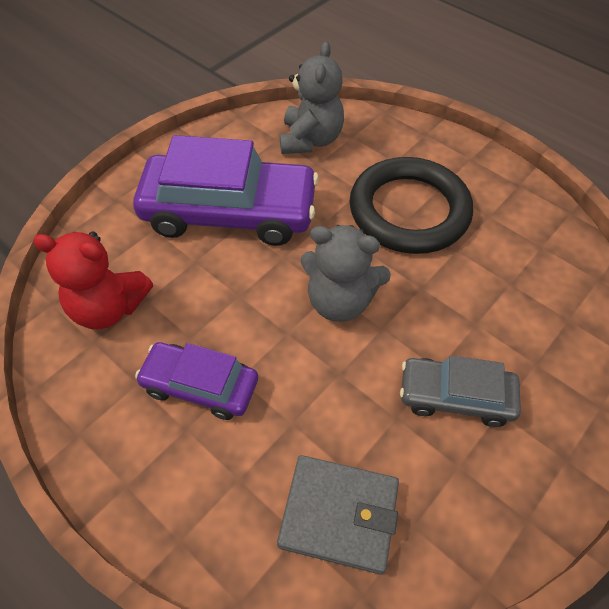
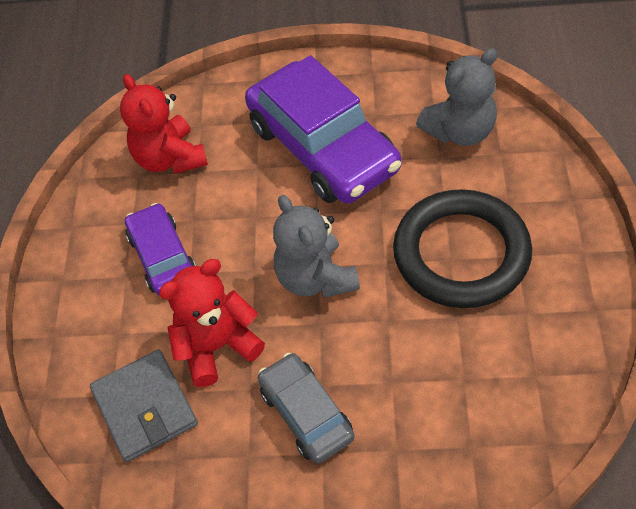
camera: 55 degrees right, 0 degrees up
(333, 412) = (217, 346): none -> red teddy bear

